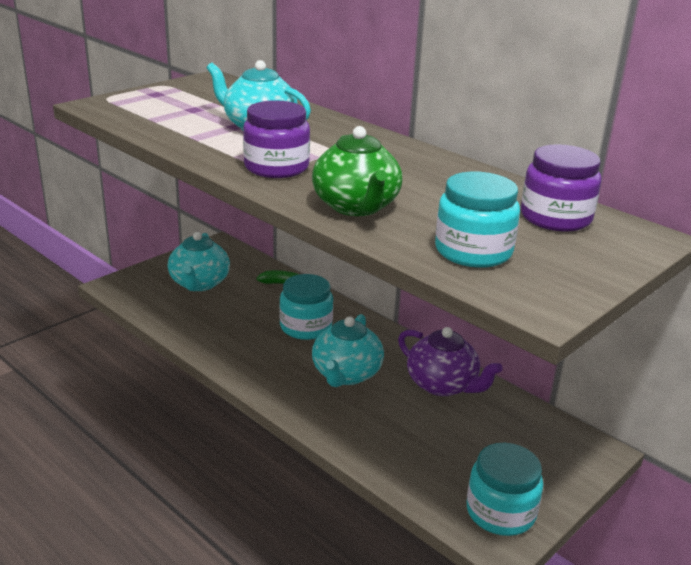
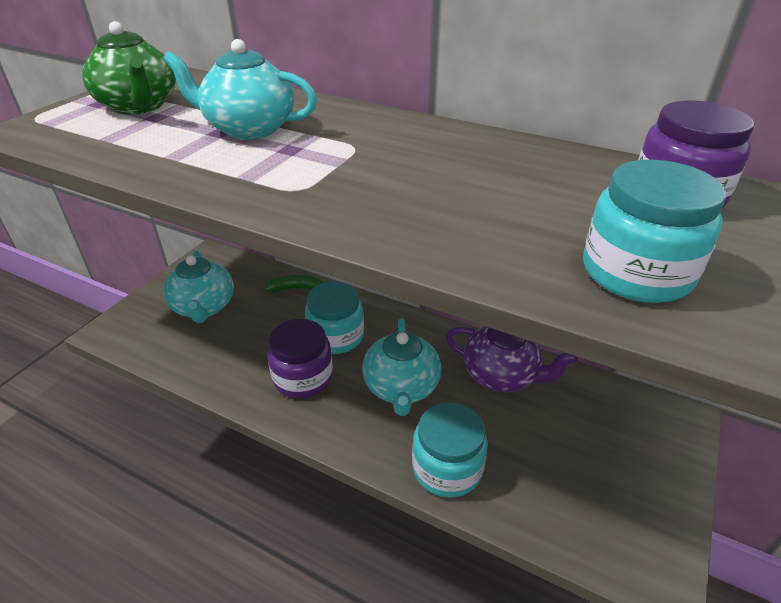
camera: 15 degrees left, 10 degrees up
(276, 167) = (301, 184): purple jar -> purple jar (303, 377)
(356, 207) = (439, 228): green teapot -> green teapot (139, 106)
(500, 512) = (638, 532): turquoise jar -> turquoise jar (447, 468)

